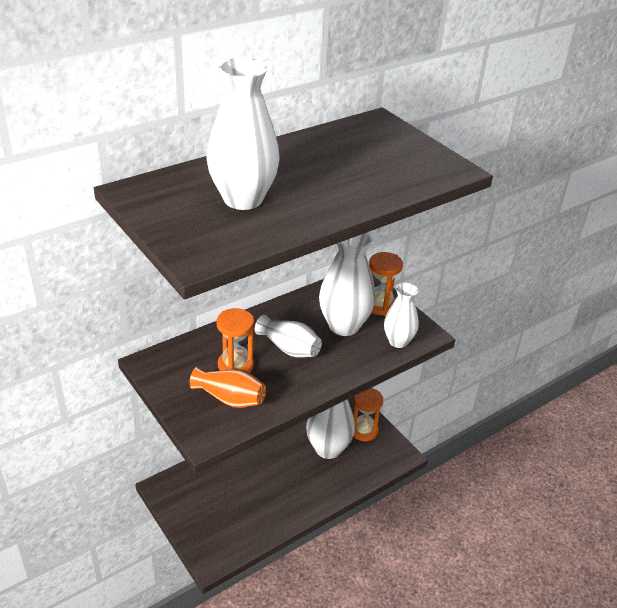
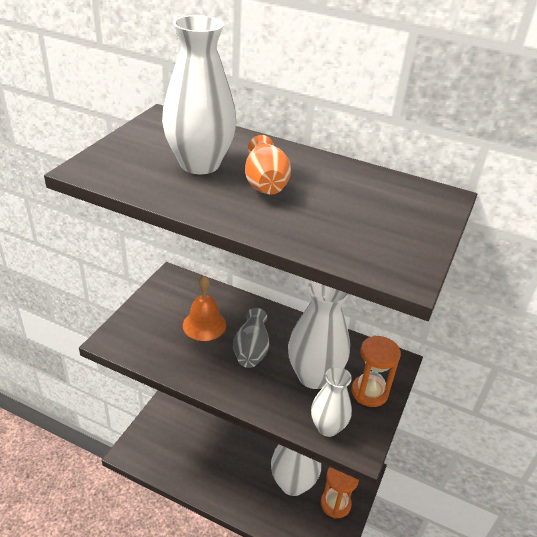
camera: 60 degrees right, 0 degrees up
(230, 398) = (163, 337): orange vase -> orange vase (265, 183)
(235, 365) = (204, 325): orange hourglass -> orange bell
(289, 348) = (251, 349): white vase -> grey vase

